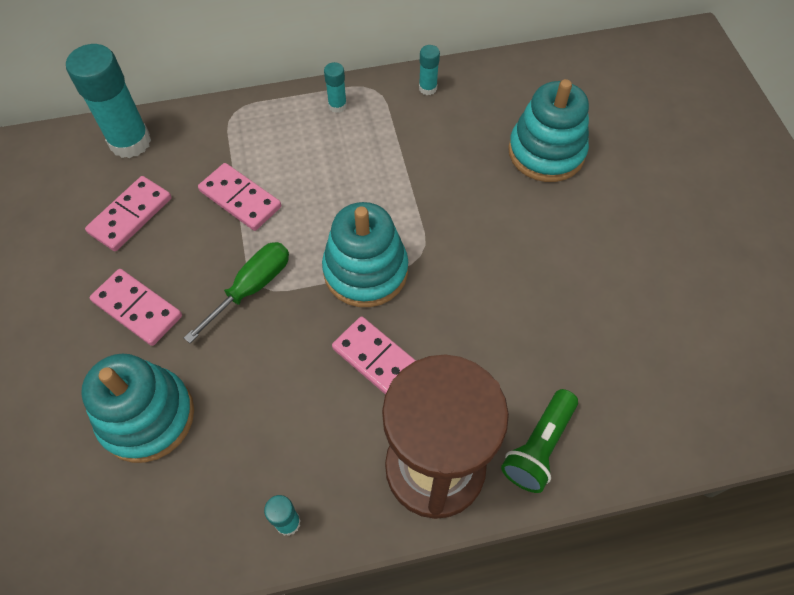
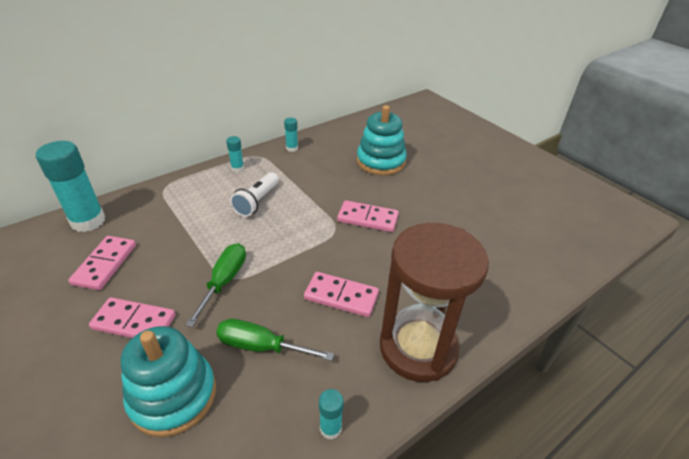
camera: 25 degrees left, 20 degrees down
(240, 199) = (191, 232): pink domino -> pink domino (367, 218)
(257, 393) = (261, 346): none -> green screwdriver
(339, 174) = (257, 202): none -> white flashlight
(365, 271) = (303, 248): turquoise stacking toy -> none
(539, 447) = (476, 310): green flashlight -> none

